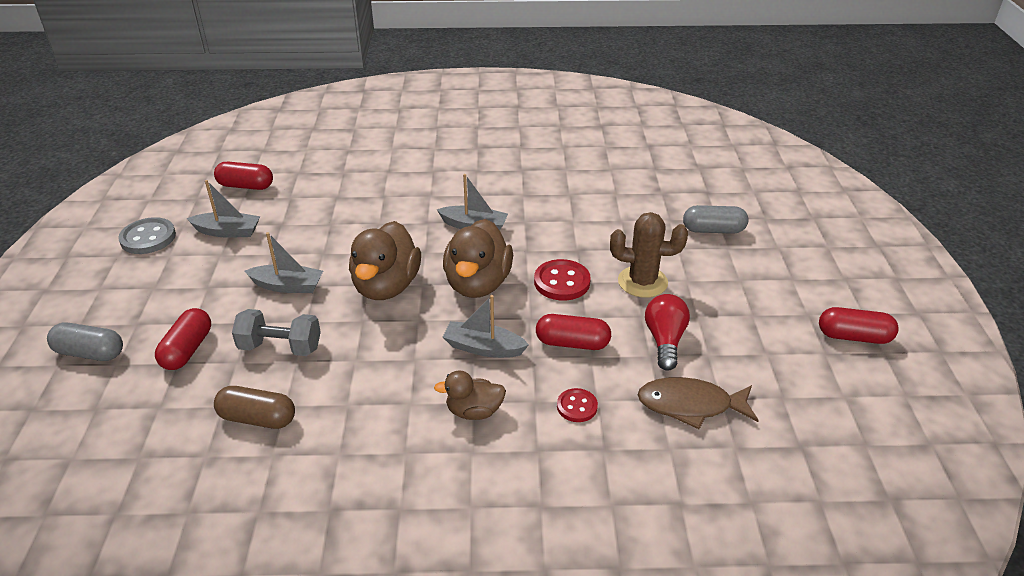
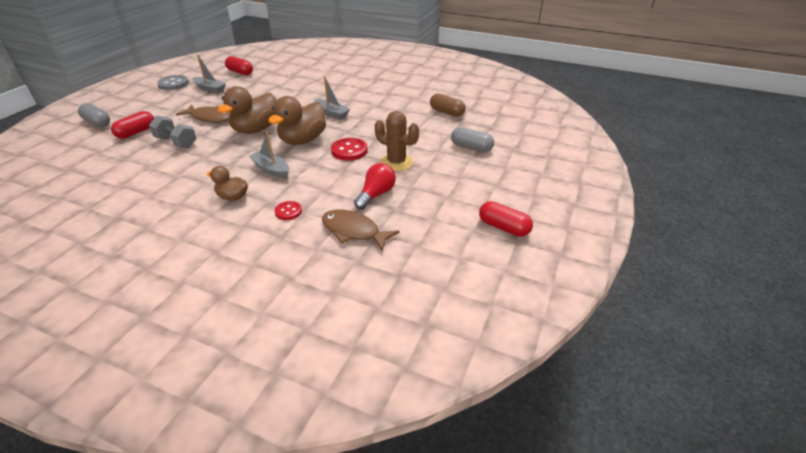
camera: 25 degrees right, 0 degrees up
(257, 418) = (131, 169): brown capsule -> brown capsule (447, 112)
(288, 286) = (210, 118): grey boat -> brown fish
(572, 343) = (321, 181): red capsule -> none

